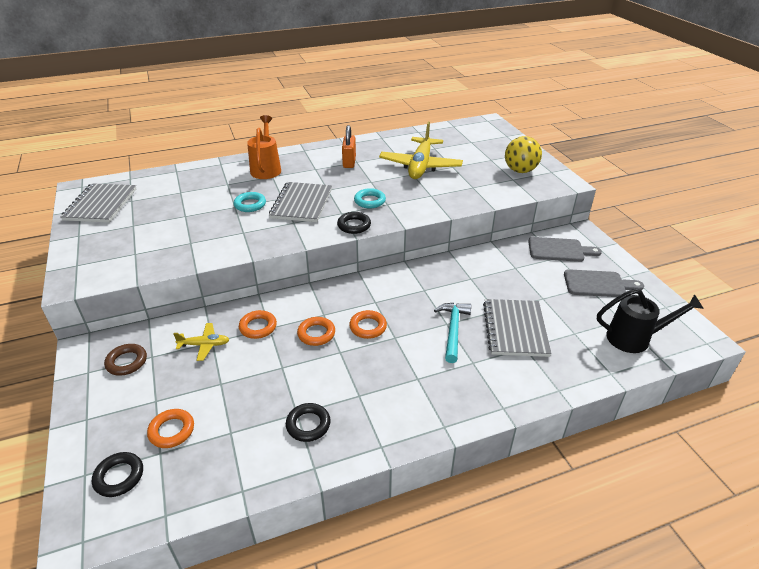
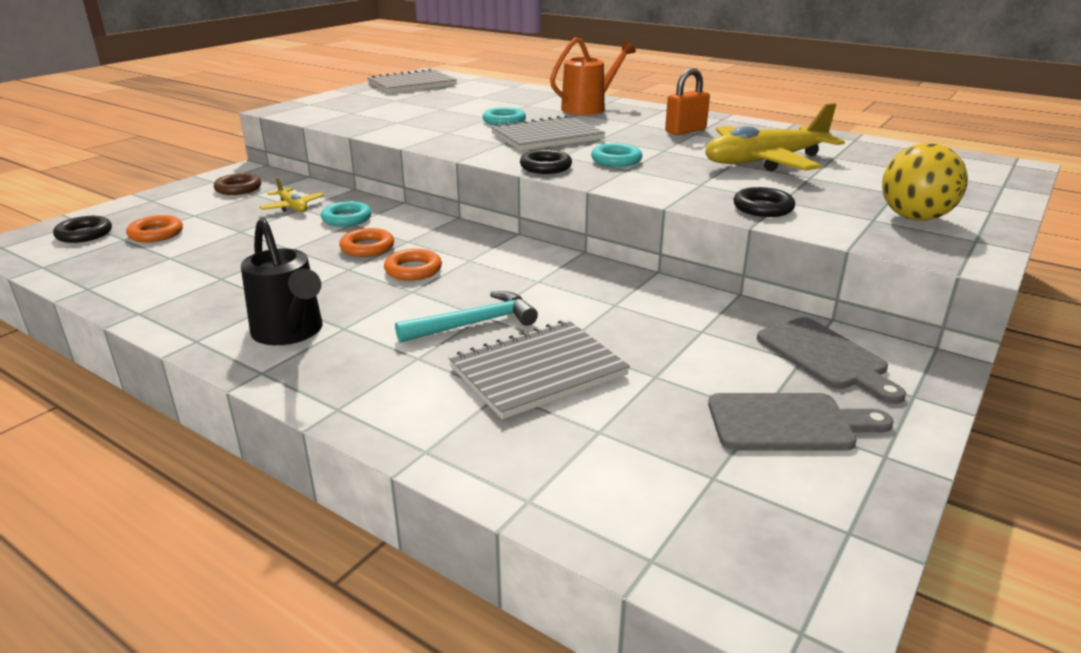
camera: 55 degrees right, 10 degrees down
(258, 327) = (347, 218): orange ring -> turquoise ring
(308, 425) = (206, 289): black ring -> black ring (763, 208)
(598, 284) = (788, 423): grey cutting board -> grey cutting board turned 60 degrees counterclockwise
(635, 338) = (674, 509): black watering can -> black watering can (290, 333)

